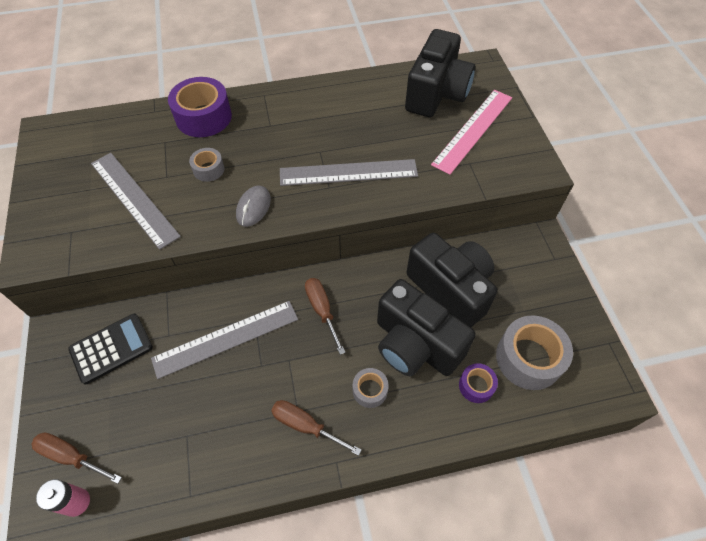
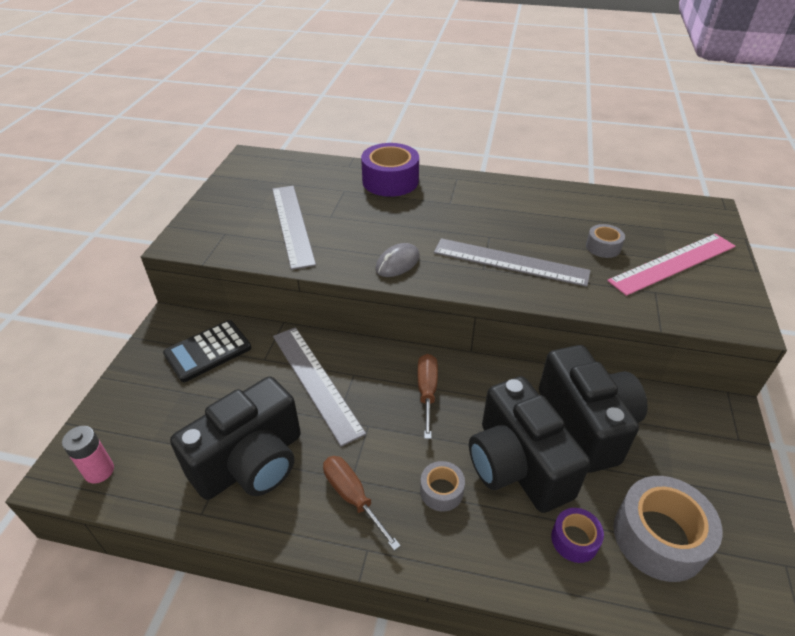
camera: 25 degrees right, 15 degrees down
(71, 456) = (119, 429): brown screwdriver -> none
(111, 348) = (208, 351): black calculator -> black calculator turned 150 degrees clockwise
(208, 169) = (372, 221): grey tape -> grey tape (603, 247)
(226, 338) = (316, 382): grey ruler -> grey ruler turned 60 degrees clockwise
(436, 93) = (643, 221): black camera -> black camera (251, 462)

